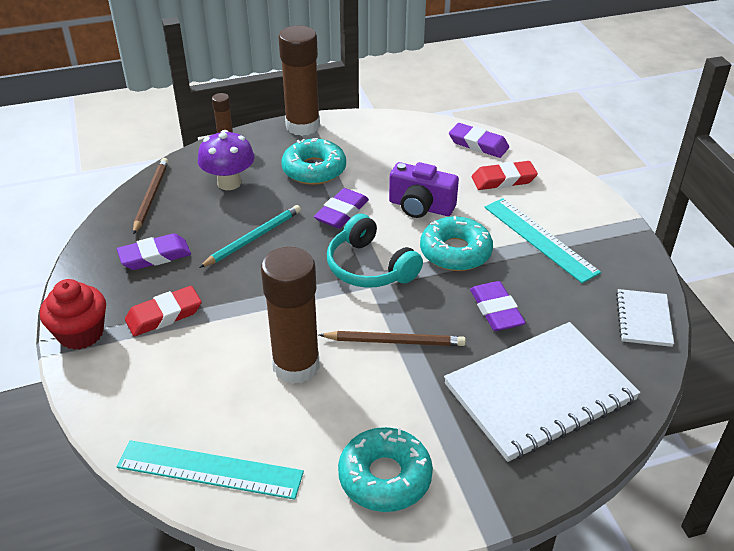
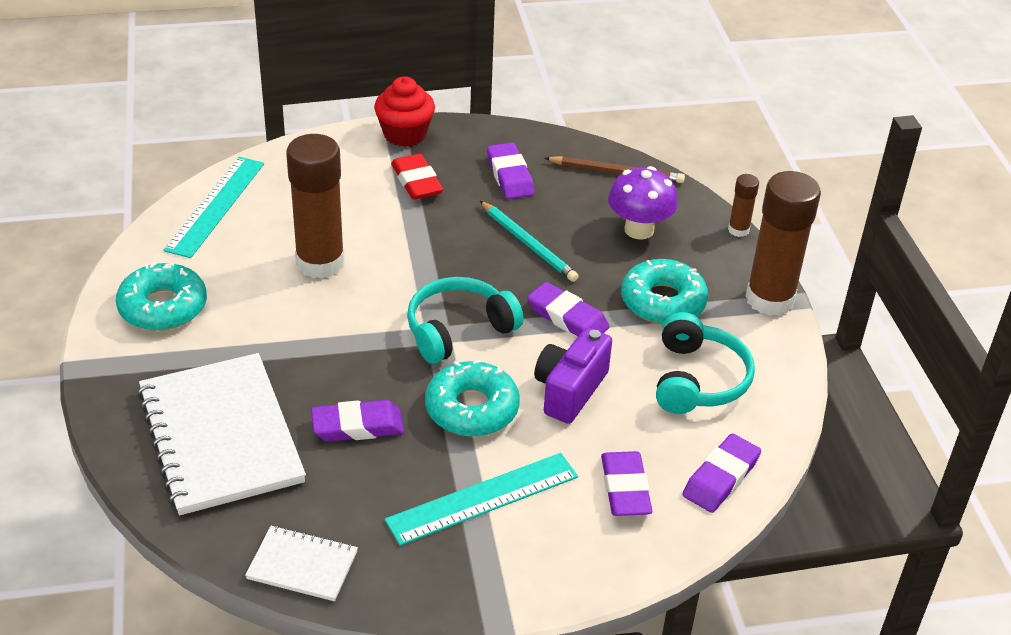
camera: 95 degrees right, 0 degrees up
(392, 153) = (698, 379): none -> turquoise headphones
(395, 341) = (332, 335): brown pencil -> none
(503, 179) = (625, 488): red eraser -> purple eraser

